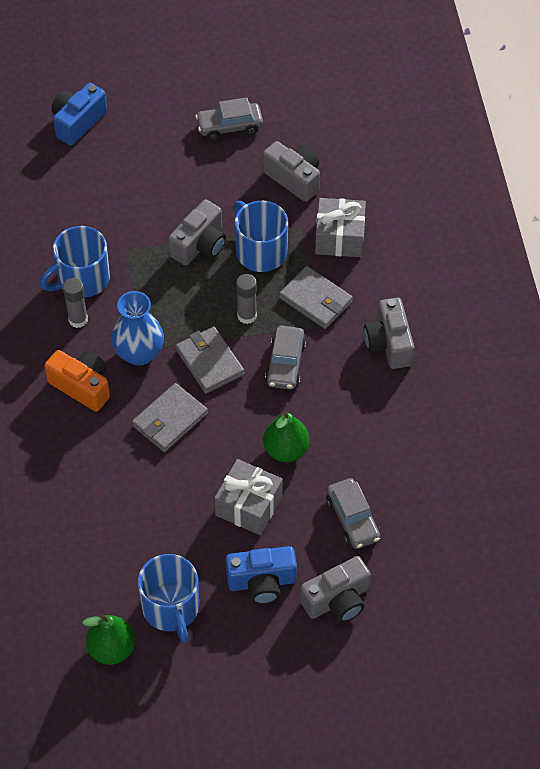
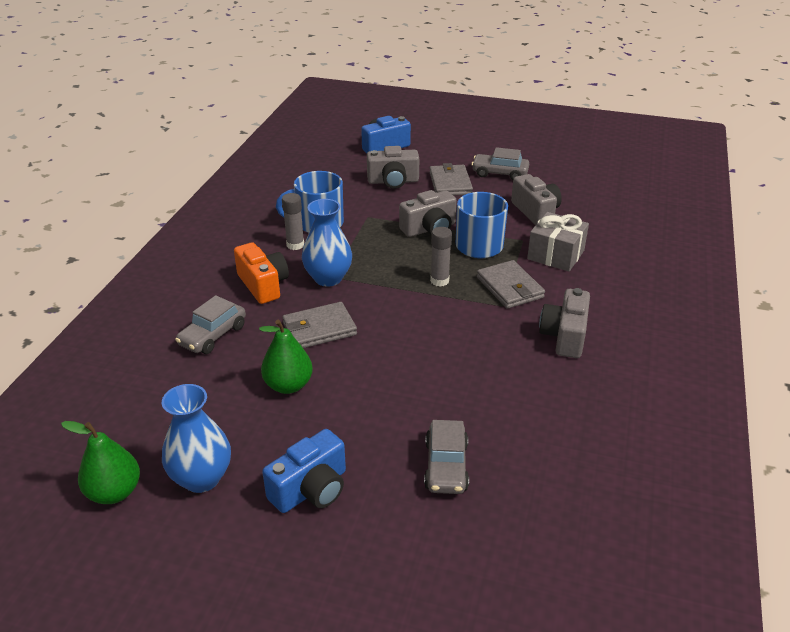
camera: 25 degrees right, 20 degrees down
(171, 608) = (201, 478): blue mug -> blue vase
(209, 362) = (385, 301): grey wallet -> grey wallet (450, 183)
(249, 506) = (345, 417): grey gift -> none
(262, 582) = (311, 489): blue camera -> blue camera turned 60 degrees counterclockwise
(285, 364) = (454, 322): grey car -> grey car (213, 335)
(286, 450) = (412, 384): green pear -> green pear (288, 385)
(337, 600) = (382, 538): grey camera -> grey camera (393, 181)

